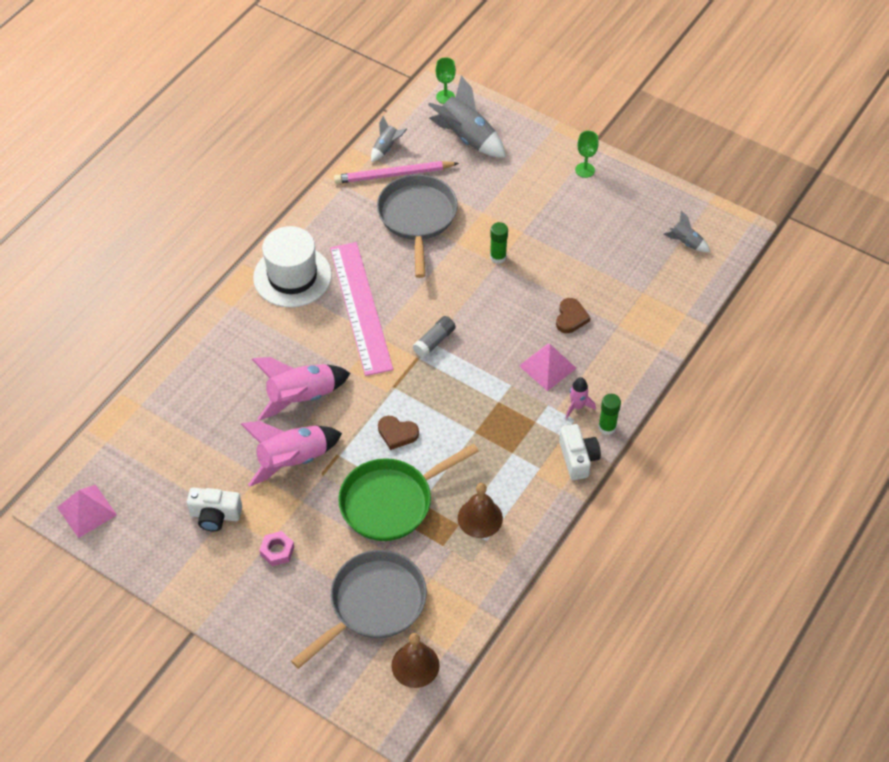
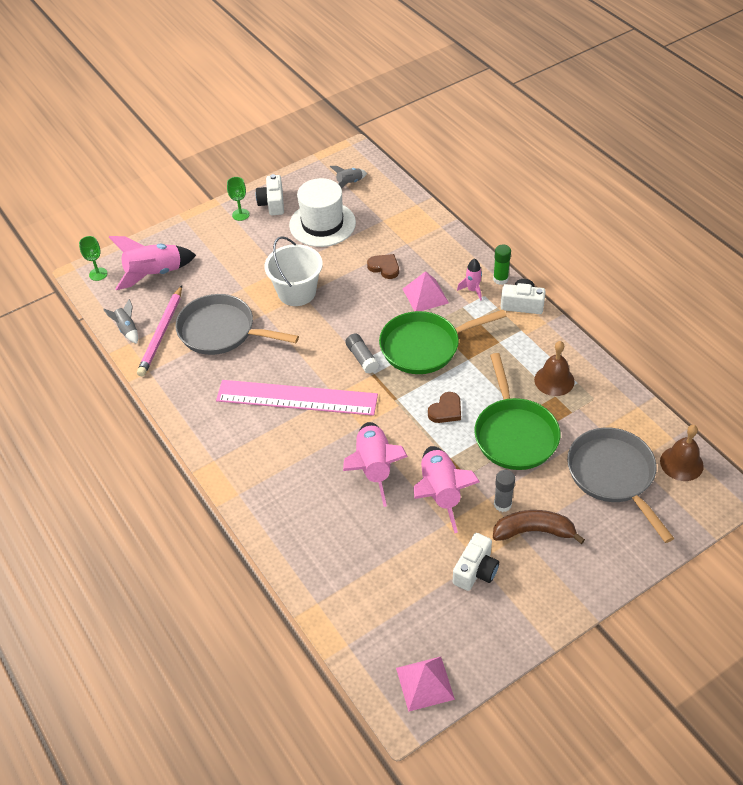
camera: 65 degrees left, 5 degrees down
(277, 551) = (533, 531): pink nut -> brown banana
(292, 276) = (231, 438): white hat -> white hat (322, 224)
(299, 516) = (502, 504): none -> grey glue stick
(466, 137) = (154, 274): grey rocket -> pink rocket
(475, 389) = (425, 346): none -> green pan
(498, 257) = (297, 292): green glue stick -> white bucket
(616, 189) = (272, 203): none -> white camera

